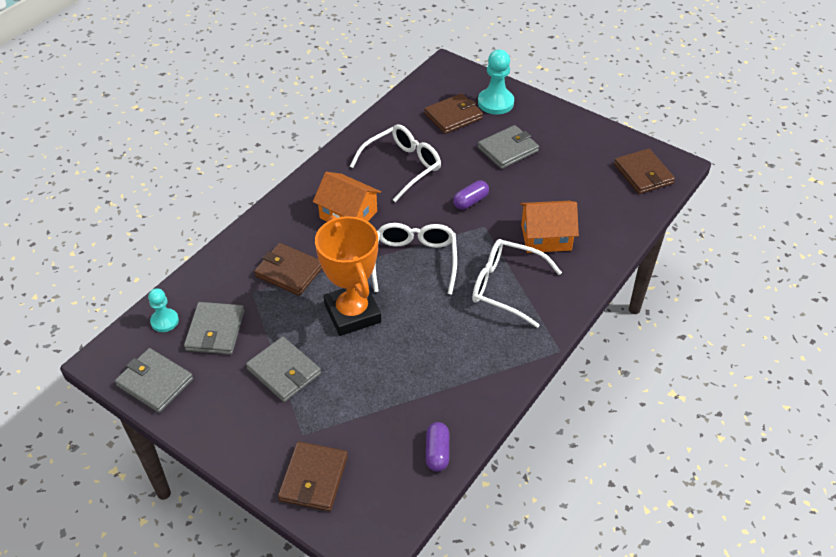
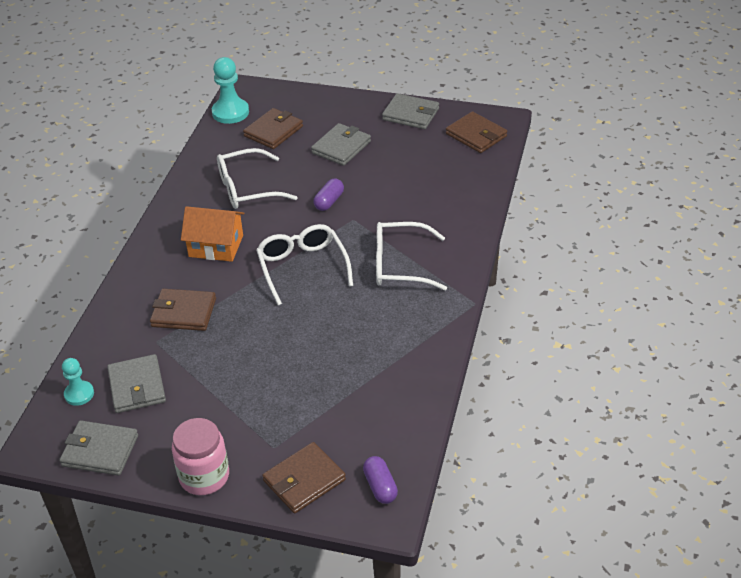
camera: 20 degrees left, 5 degrees down
(229, 441) = (204, 476): none -> pink jar
(284, 371) = (226, 400): grey wallet -> grey wallet (410, 114)
(313, 478) = (304, 480): brown wallet -> brown wallet turned 60 degrees clockwise
(352, 313) = (266, 330): orange trophy -> none
(402, 166) = (247, 189): white glasses -> white glasses turned 135 degrees counterclockwise
(437, 452) = (407, 421): purple capsule -> purple capsule (380, 486)
(495, 103) = (308, 109): turquoise pawn -> turquoise pawn (230, 112)
(546, 237) = (415, 213): orange house -> none

